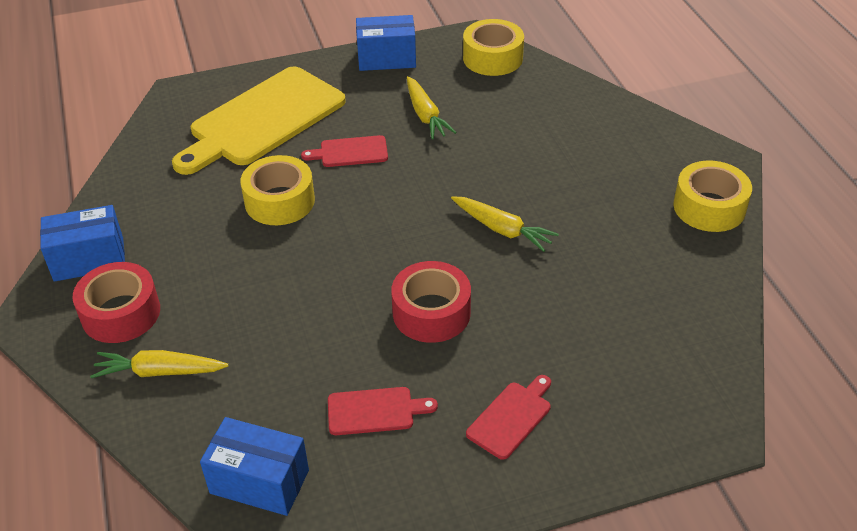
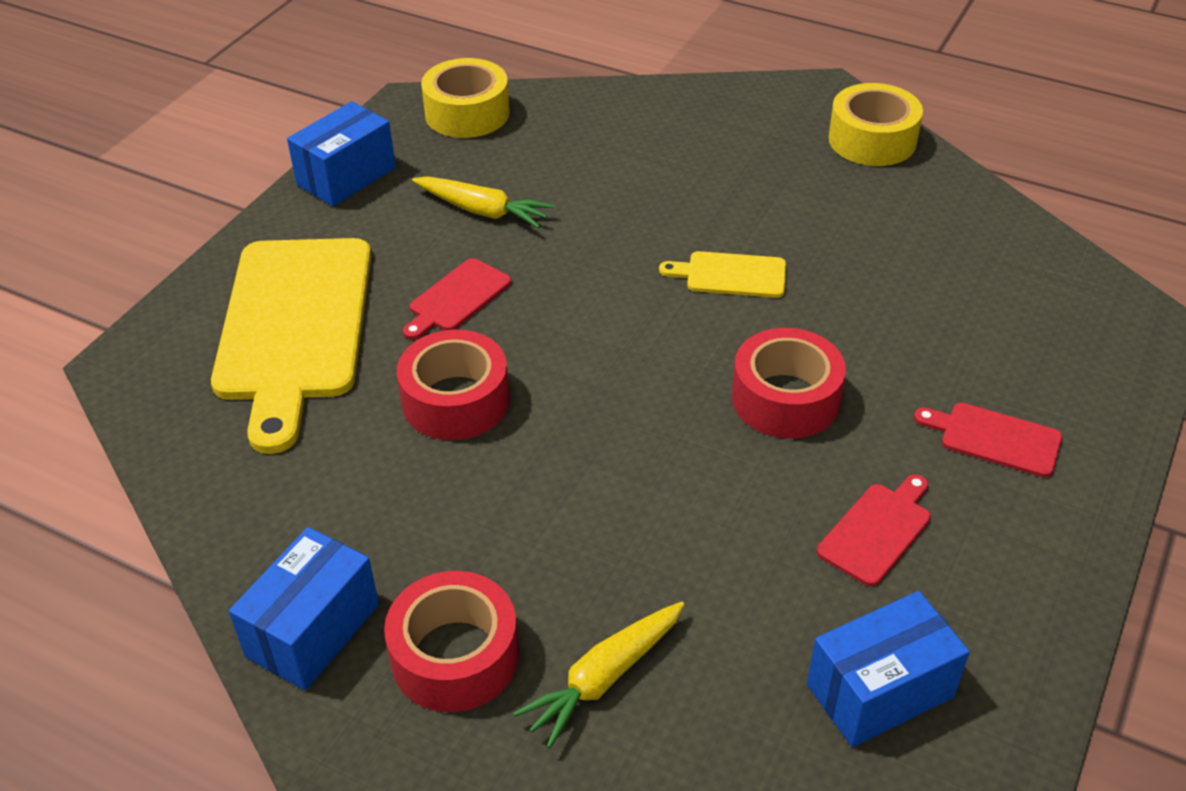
camera: 45 degrees left, 0 degrees up
(279, 201) = (455, 400): yellow tape -> red tape
(502, 229) = (730, 275): yellow carrot -> yellow cutting board
(511, 417) = (994, 438): red cutting board -> red cutting board turned 60 degrees counterclockwise

